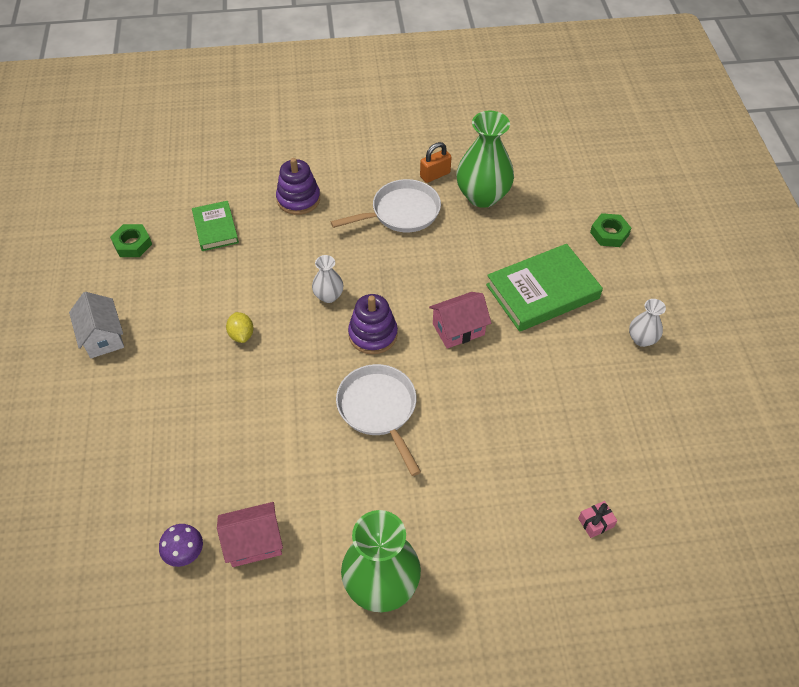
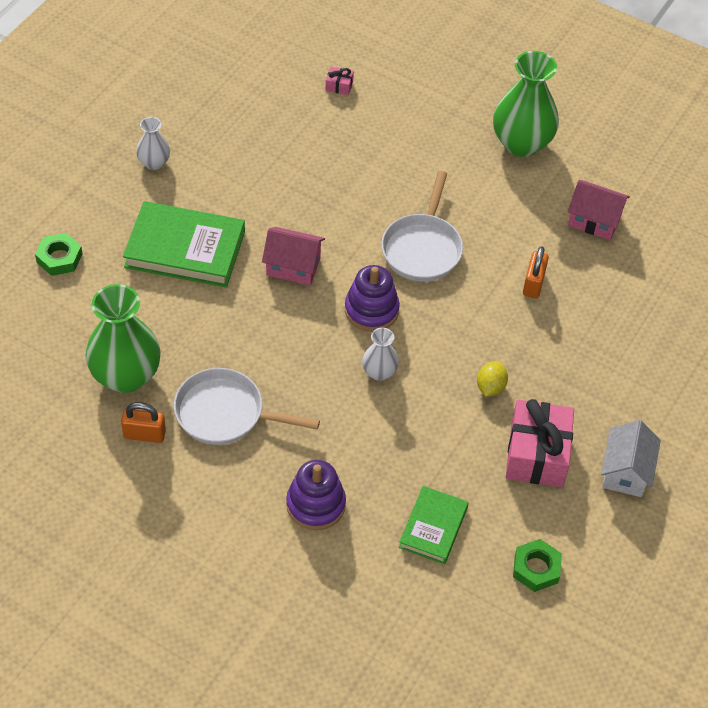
camera: 145 degrees left, 0 degrees up
(176, 310) = (537, 454): none -> pink gift
(185, 553) = (651, 245): purple mushroom -> none
(266, 439) = (533, 284): none -> orange padlock

